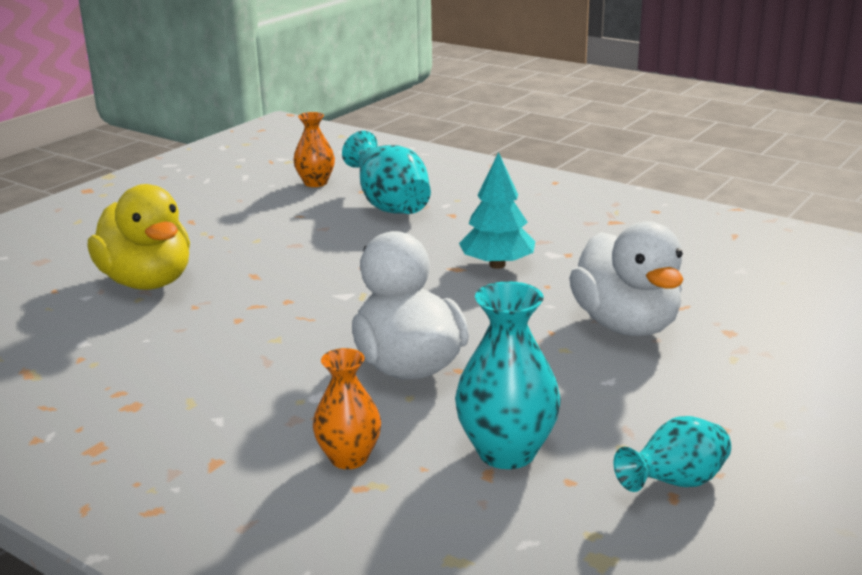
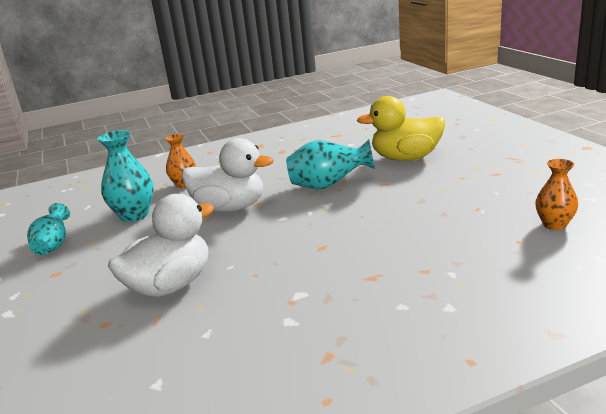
camera: 125 degrees right, 0 degrees up
(389, 206) = (469, 247): turquoise vase -> turquoise vase (328, 186)
(497, 265) = (309, 264): turquoise tree -> none
(626, 325) = (170, 285): white duck -> white duck turned 120 degrees clockwise

